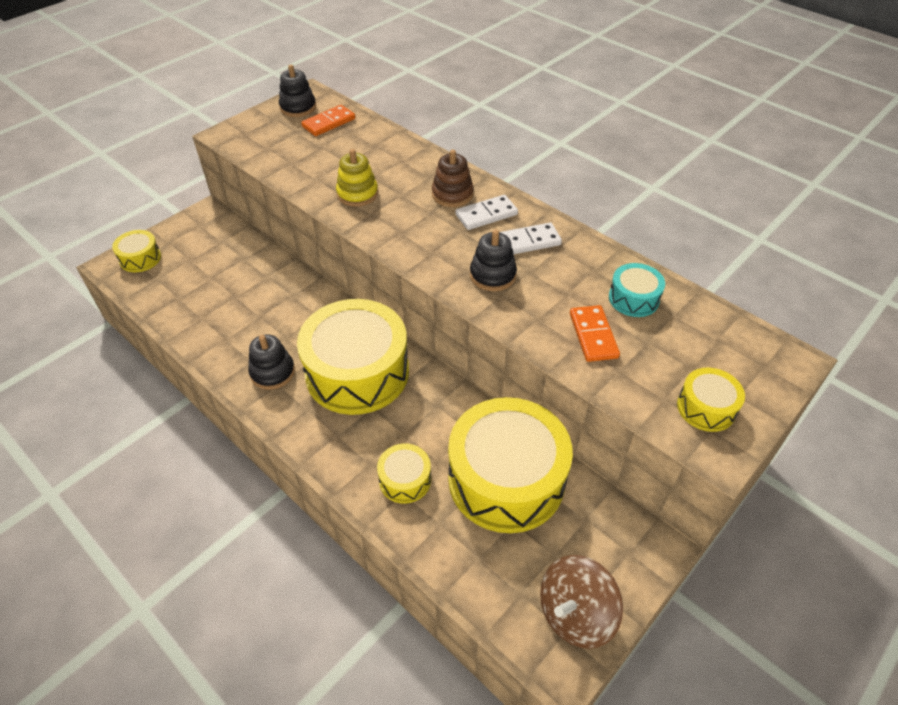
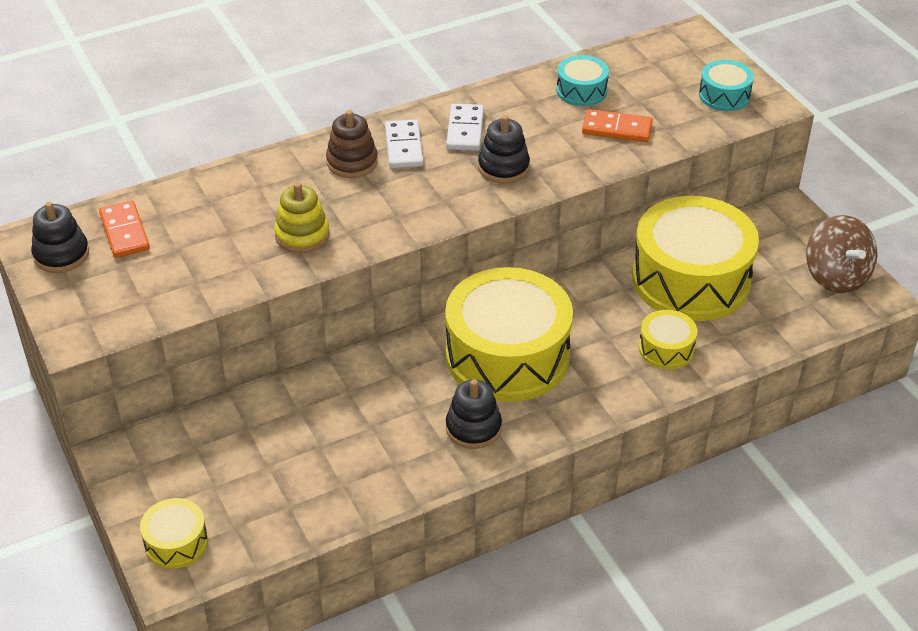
camera: 70 degrees left, 5 degrees down
(706, 408) = (724, 96): yellow drum -> turquoise drum

